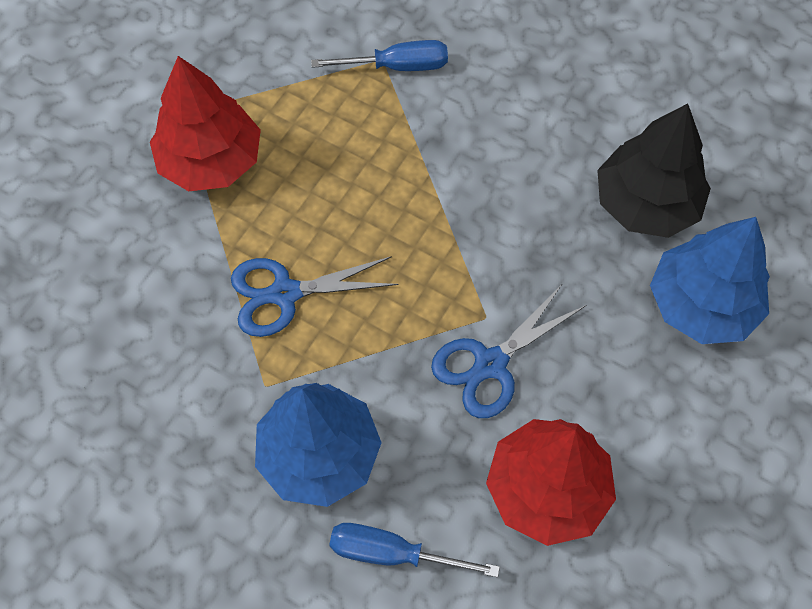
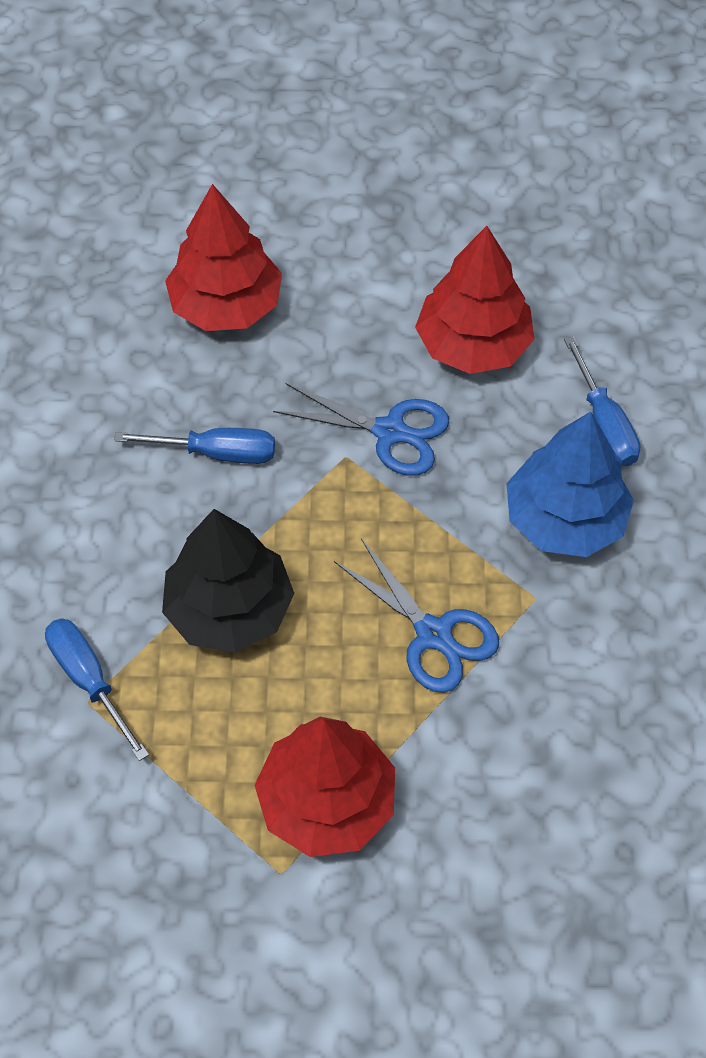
camera: 120 degrees left, 5 degrees down
(544, 226) = (217, 453): none -> blue screwdriver
(646, 203) = (141, 383): black tree -> black tree (229, 609)
(701, 304) = (226, 305): blue tree -> red tree

